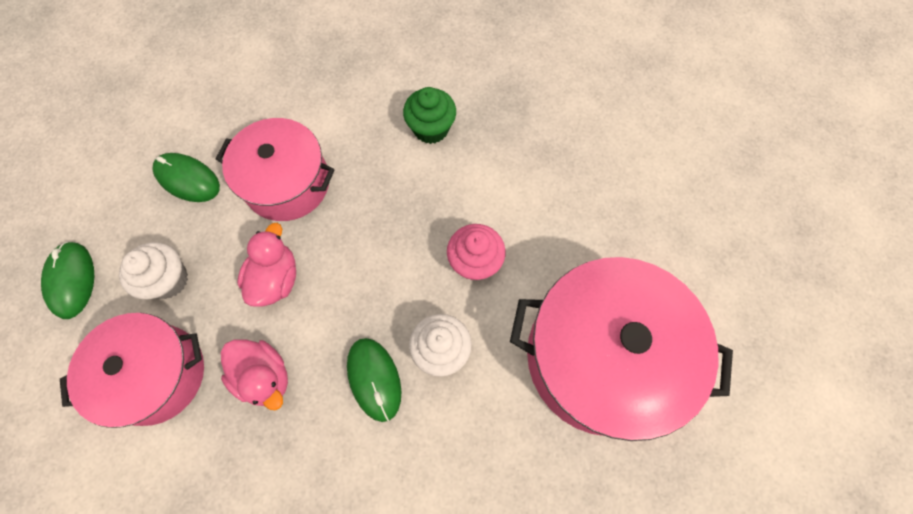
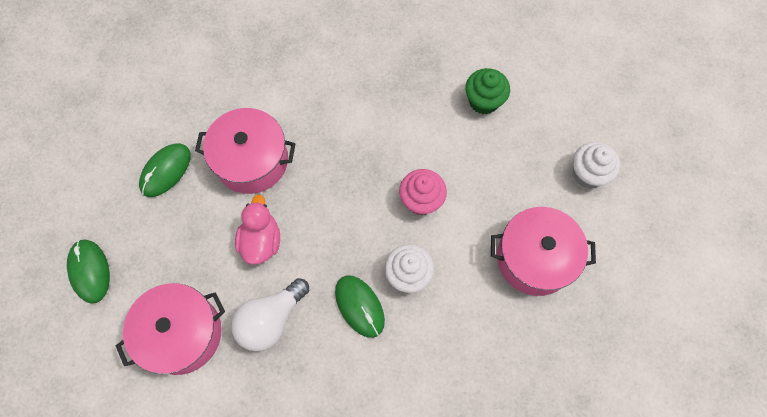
camera: 10 degrees left, 0 degrees up
(168, 280) = (172, 257): white cupcake -> white cupcake (588, 174)
(187, 179) = (166, 171): green mouse -> green mouse turned 75 degrees counterclockwise
(264, 376) = (271, 319): pink duck -> white light bulb
(431, 129) = (363, 95): green cupcake -> green cupcake (483, 101)
(600, 357) = (534, 258): pink pot -> pink pot, size x0.65

